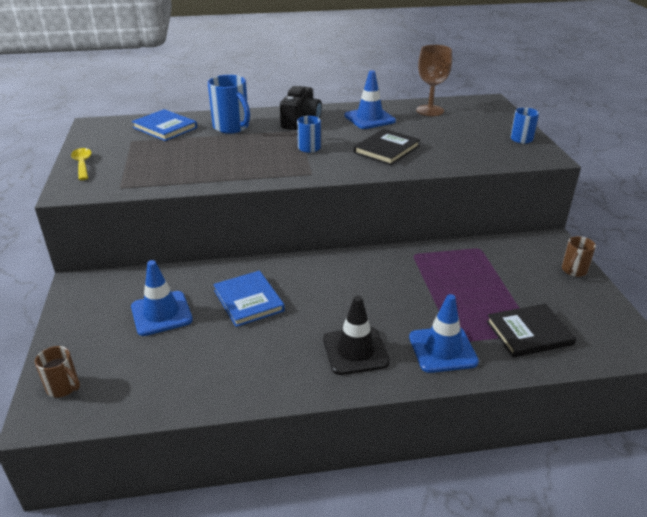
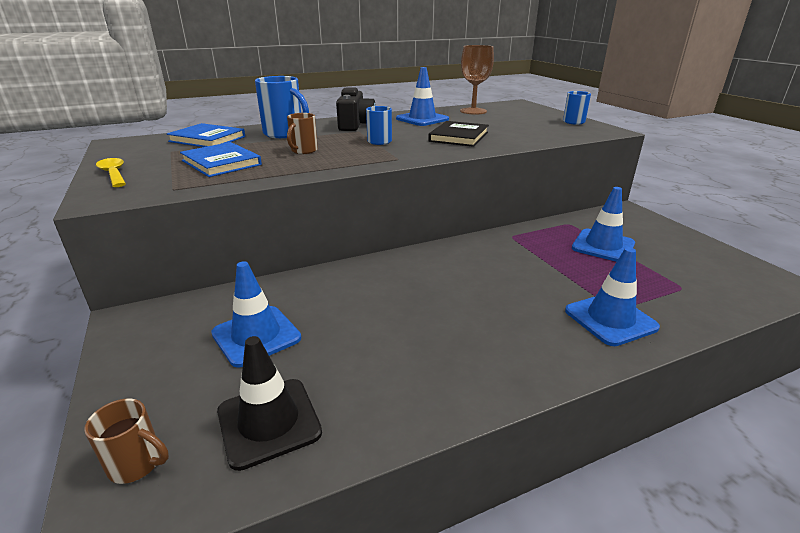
camera: 15 degrees left, 5 degrees down
(248, 300) = (361, 304): blue book -> blue book (221, 163)
(355, 351) = (519, 337): black traffic cone -> black traffic cone (269, 422)
(493, 278) = (603, 246): none -> blue traffic cone
(529, 333) = (679, 289): black book -> none
(573, 270) = (667, 230): brown mug -> brown mug (303, 151)

